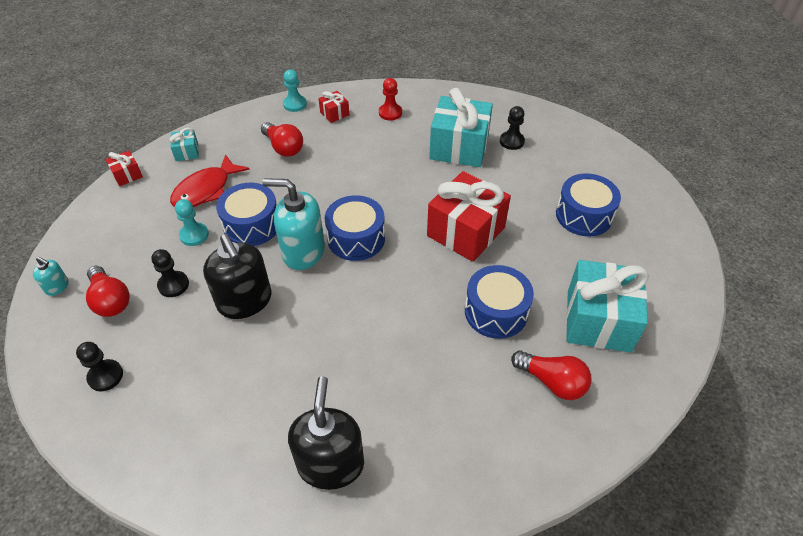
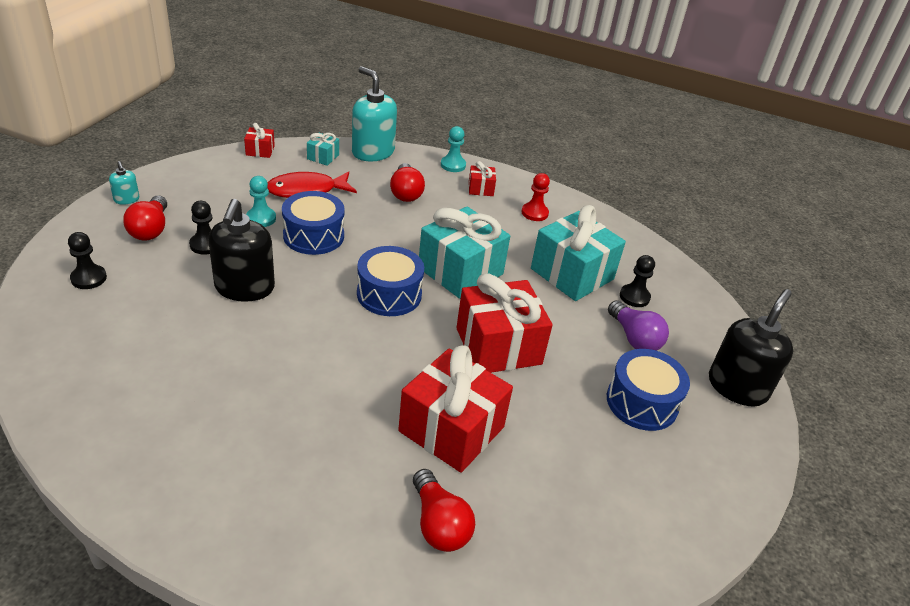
camera: 30 degrees right, 10 degrees down
(303, 251) = (332, 278): turquoise soap dispenser -> turquoise soap dispenser (373, 152)
(330, 464) = (170, 451): black soap dispenser -> black soap dispenser (737, 387)
(496, 312) = (451, 429): blue drum -> red gift
(539, 172) = (634, 338): none -> purple light bulb
(598, 320) = (550, 503): turquoise gift -> turquoise gift (460, 271)

